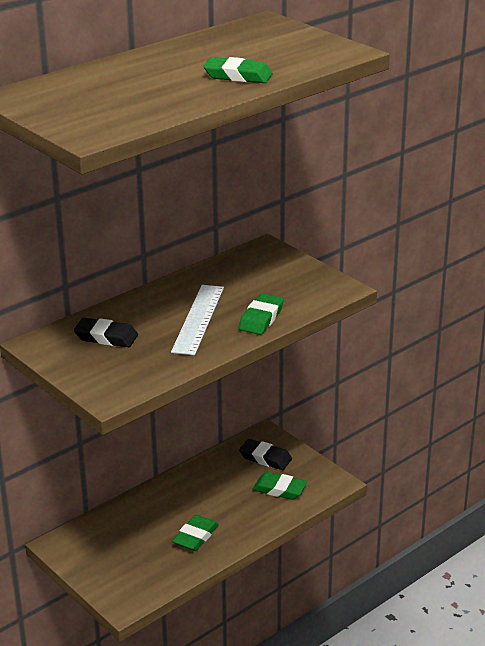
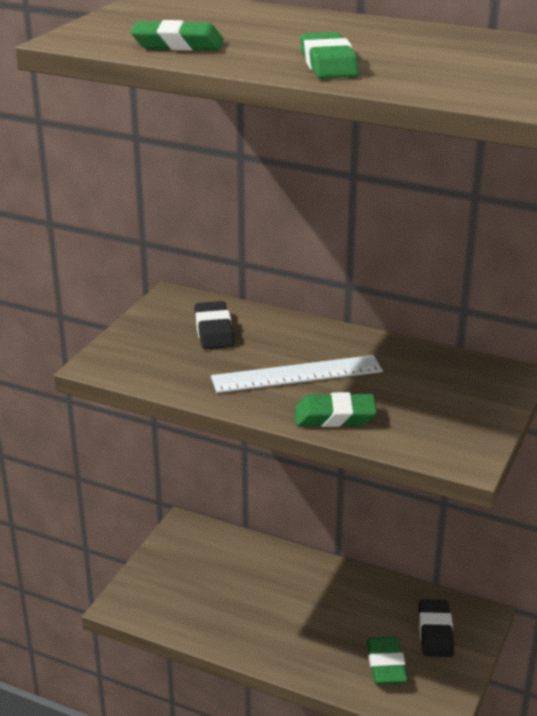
camera: 65 degrees right, 0 degrees up
(195, 536) = (255, 621): green eraser -> green eraser (178, 44)

